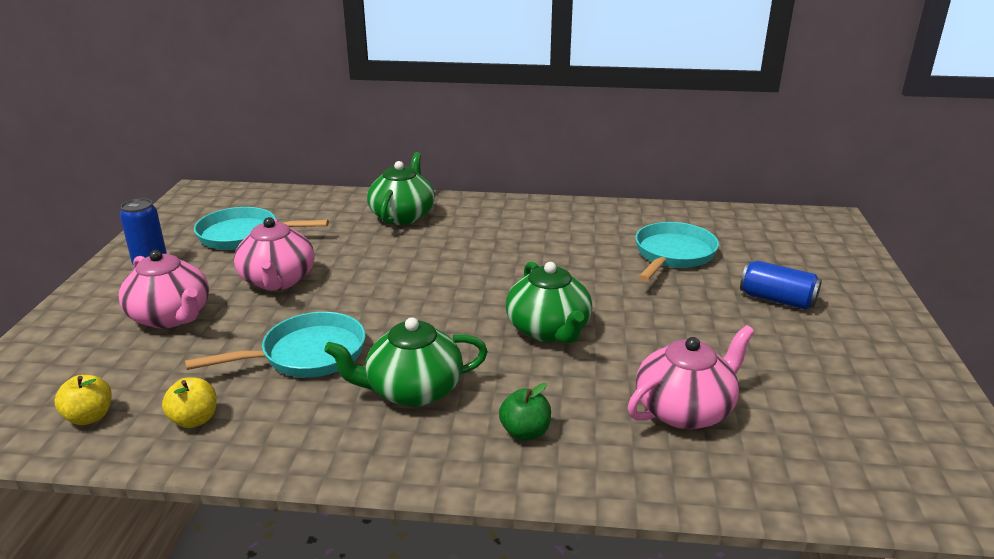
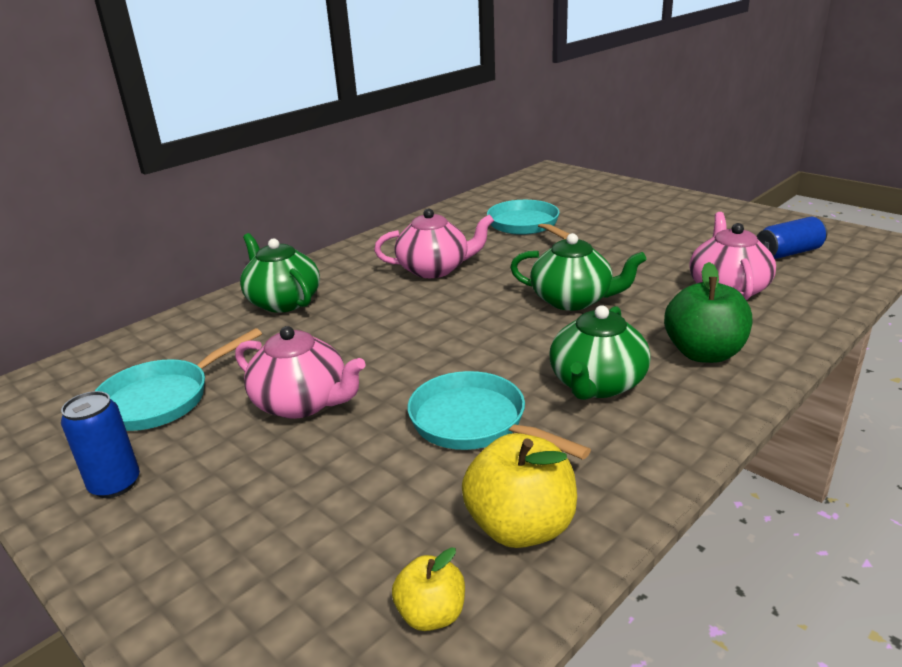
camera: 50 degrees left, 0 degrees up
(171, 316) = (276, 496): pink teapot -> pink teapot (434, 269)
(194, 420) = (520, 527): yellow apple -> yellow apple, size x1.75
(307, 355) = (474, 423): turquoise pan -> turquoise pan turned 60 degrees counterclockwise
(525, 432) = (703, 353): green apple -> green apple, size x1.75
(777, 300) = (627, 218): blue can -> blue can (788, 253)

